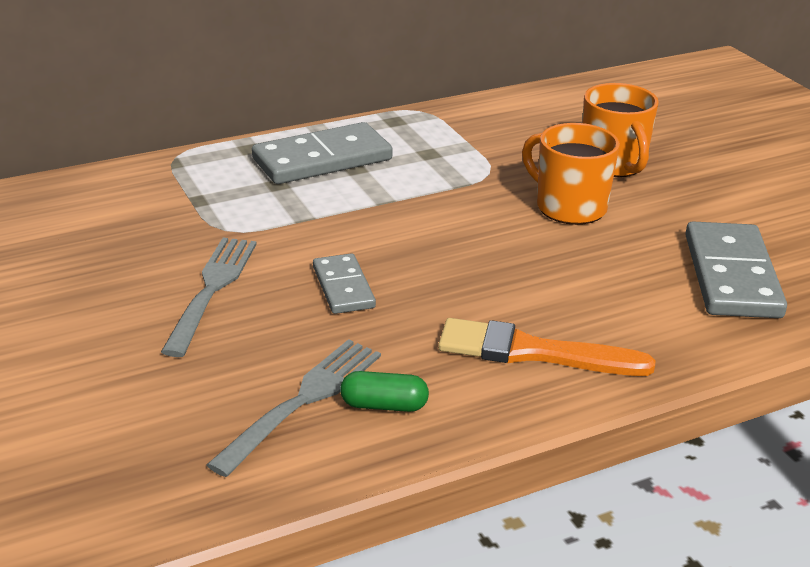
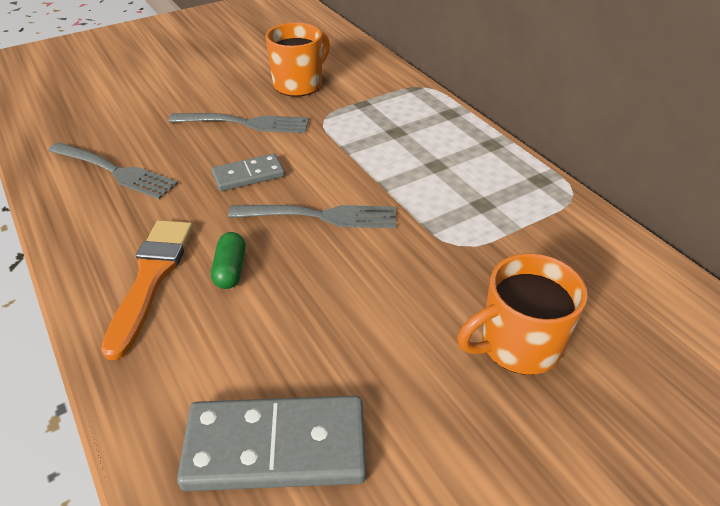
camera: 85 degrees right, 10 degrees up
(322, 159) = (444, 148): grey domino -> none
(384, 405) = (101, 205): green capsule -> green capsule (230, 270)
(435, 242) = (319, 216): none -> grey fork
(569, 207) = (403, 304): orange mug -> orange mug (299, 84)

